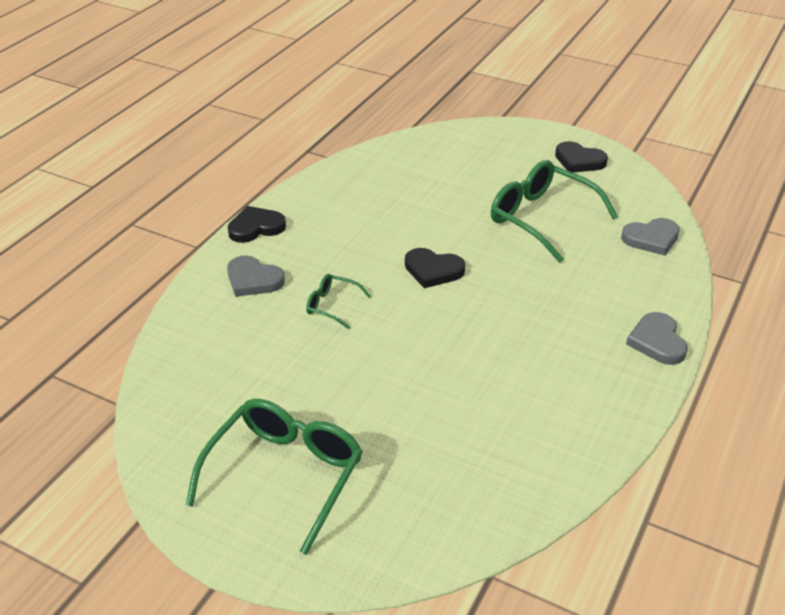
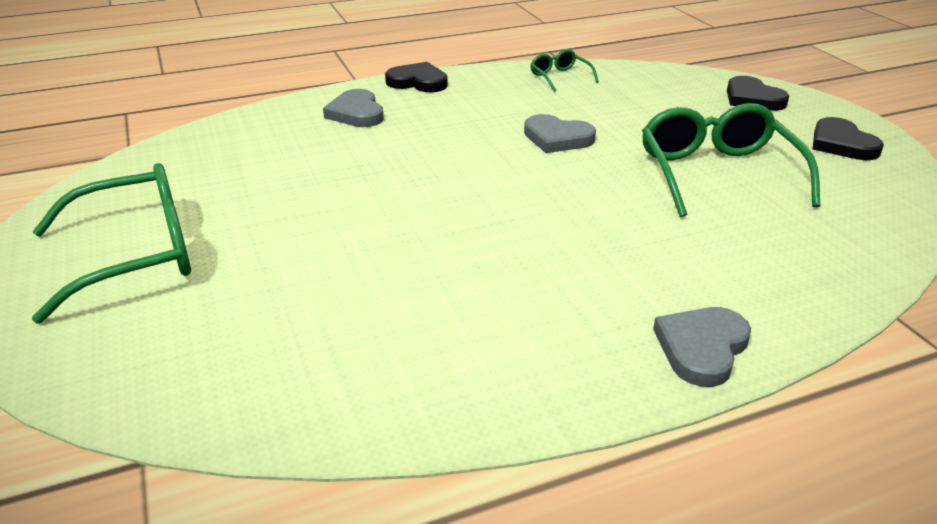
camera: 40 degrees right, 5 degrees down
(332, 306) = (388, 156): green glasses -> green glasses (560, 77)
(433, 270) = (526, 168): black heart -> black heart (752, 98)
(651, 239) = (844, 245): grey heart -> grey heart (557, 138)

